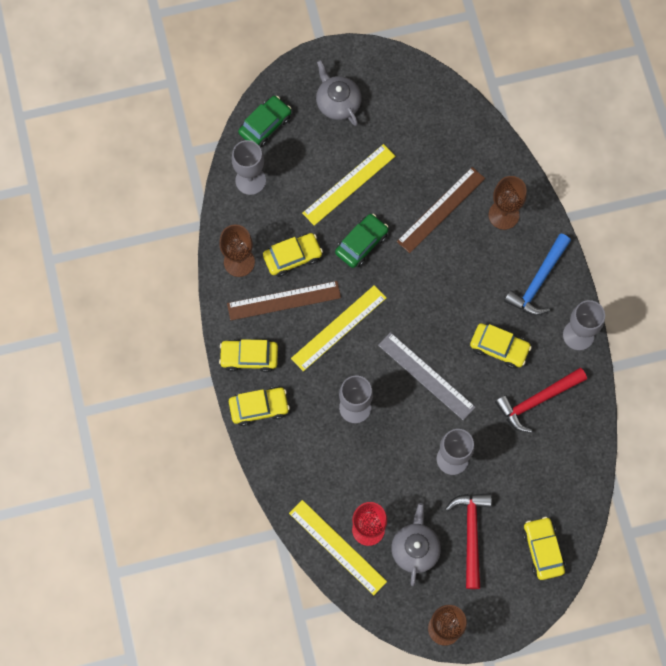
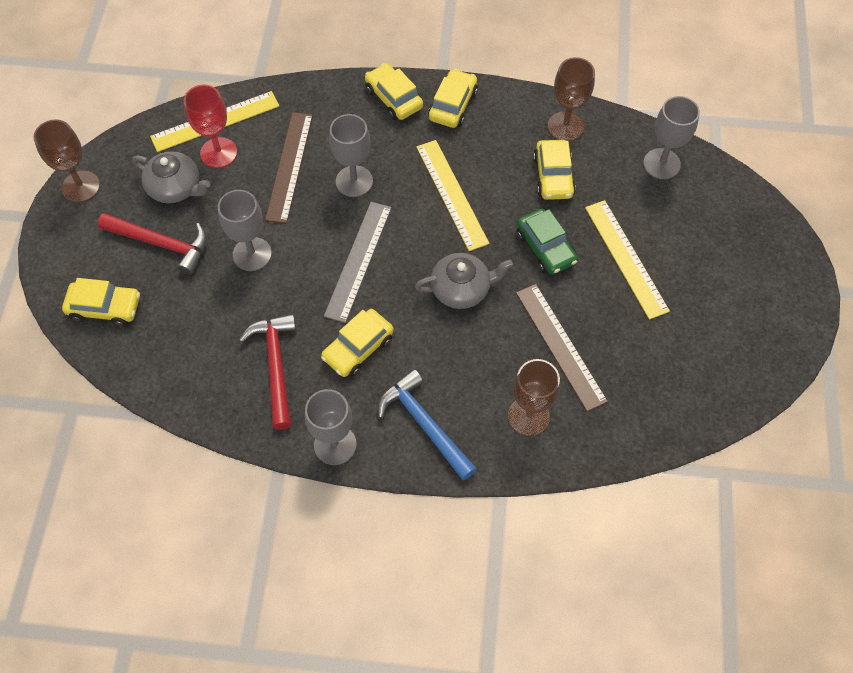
camera: 110 degrees right, 10 degrees down
(259, 407) = (394, 98): yellow car -> yellow car turned 135 degrees clockwise
(265, 125) = (729, 198): green car -> none
(284, 300) = (505, 153): brown ruler -> brown ruler (290, 166)
(338, 102) = (741, 281): grey teapot -> grey teapot (461, 289)
(426, 375) = (359, 261): grey ruler -> grey ruler turned 45 degrees counterclockwise

